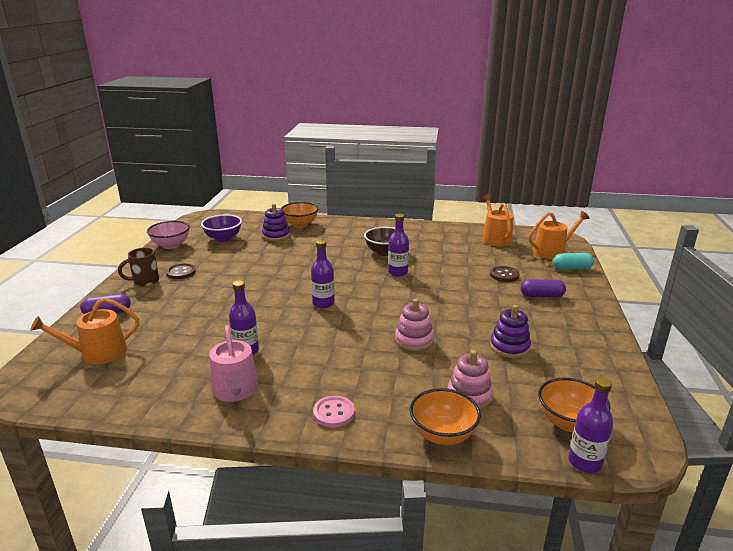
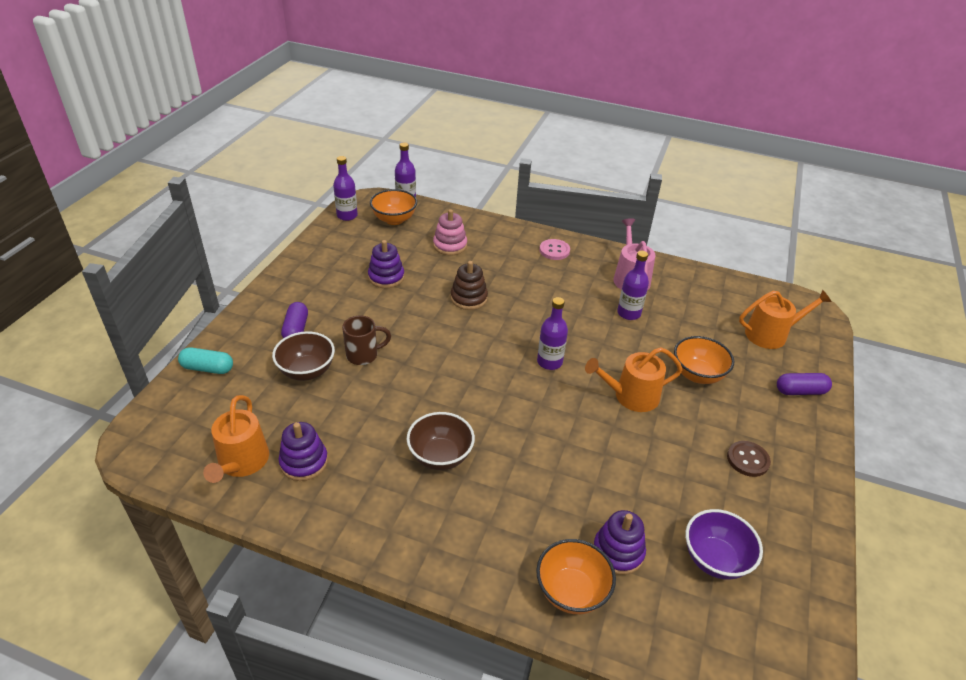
camera: 170 degrees left, 15 degrees up
(145, 281) = (790, 447): brown mug -> brown mug (363, 355)
(171, 245) = (802, 550): pink bowl -> none
(398, 272) = (441, 402): purple bottle -> purple bottle (347, 215)
(414, 340) = (469, 298): pink stacking toy -> brown stacking toy
(443, 435) = (483, 226): orange bowl -> orange bowl (697, 375)
(461, 242) = (304, 462): none -> purple stacking toy
(504, 275) = (307, 371): brown button -> brown bowl
(542, 296) = (296, 329): purple capsule -> purple capsule turned 75 degrees clockwise
(552, 251) = (191, 409): orange watering can -> orange watering can (631, 396)

